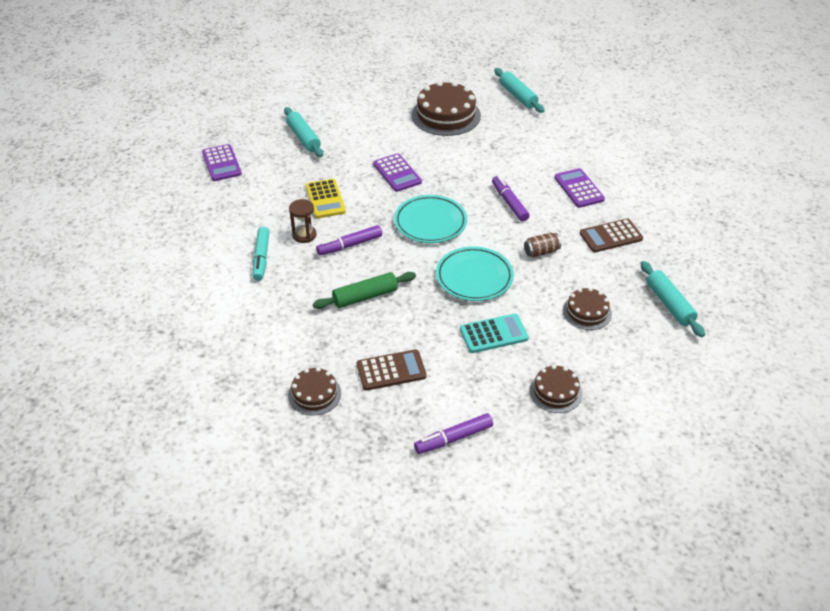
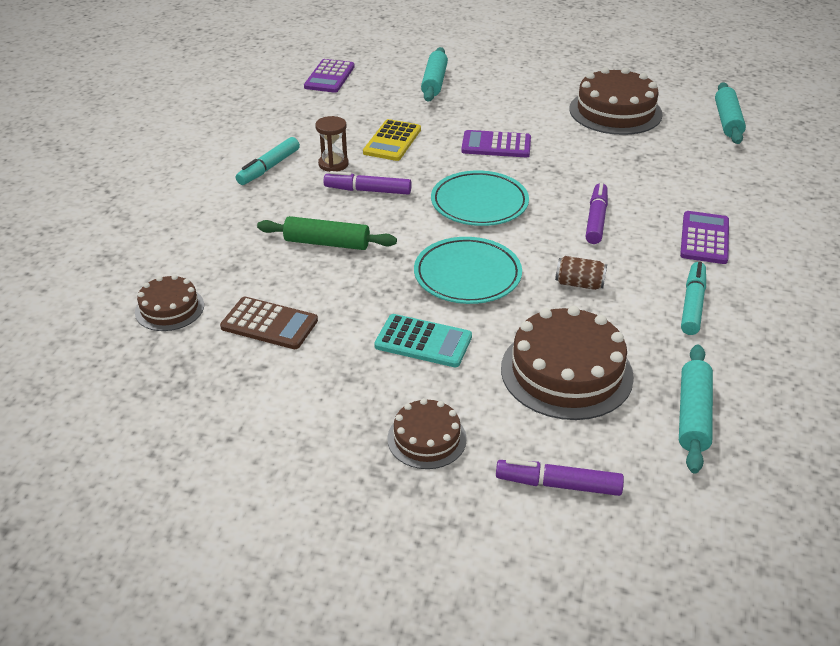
camera: 35 degrees right, 5 degrees down
(397, 173) = (496, 145): purple calculator -> purple calculator turned 90 degrees clockwise
(454, 438) = (253, 425): purple marker -> purple marker (558, 484)
(587, 312) = (566, 372): brown cake -> brown cake, size x1.79
(611, 236) = (692, 304): brown calculator -> turquoise marker

